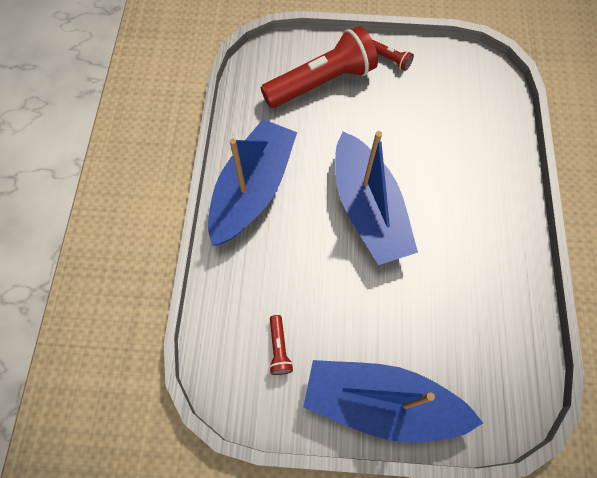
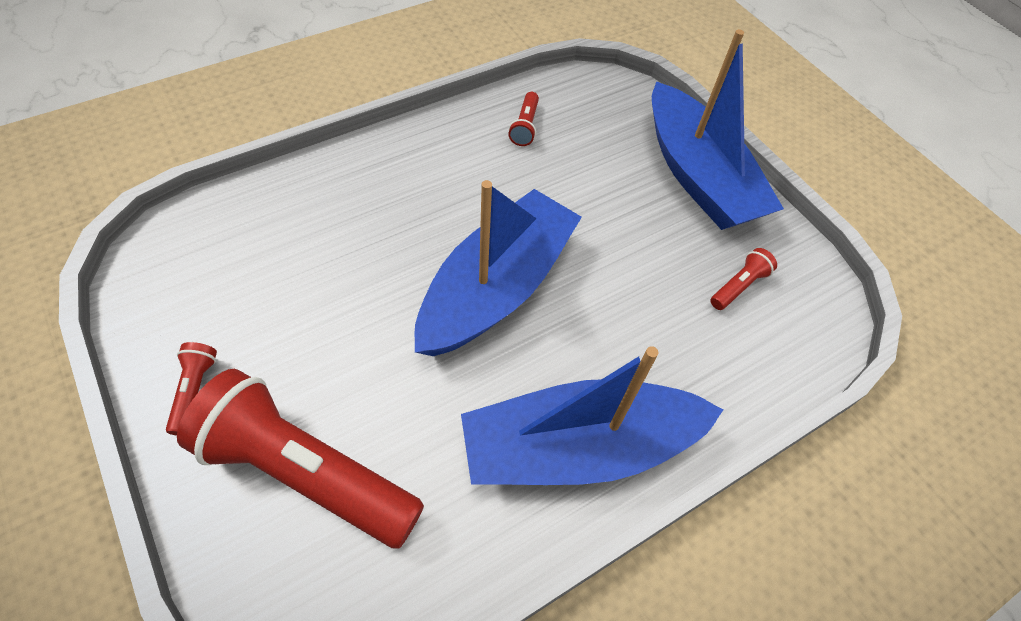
camera: 130 degrees left, 10 degrees down
(496, 311) = (525, 126): none -> red flashlight

